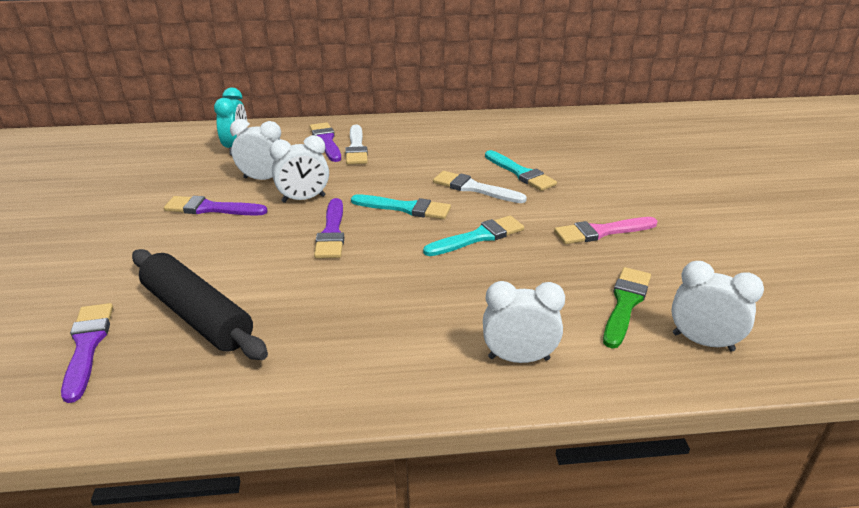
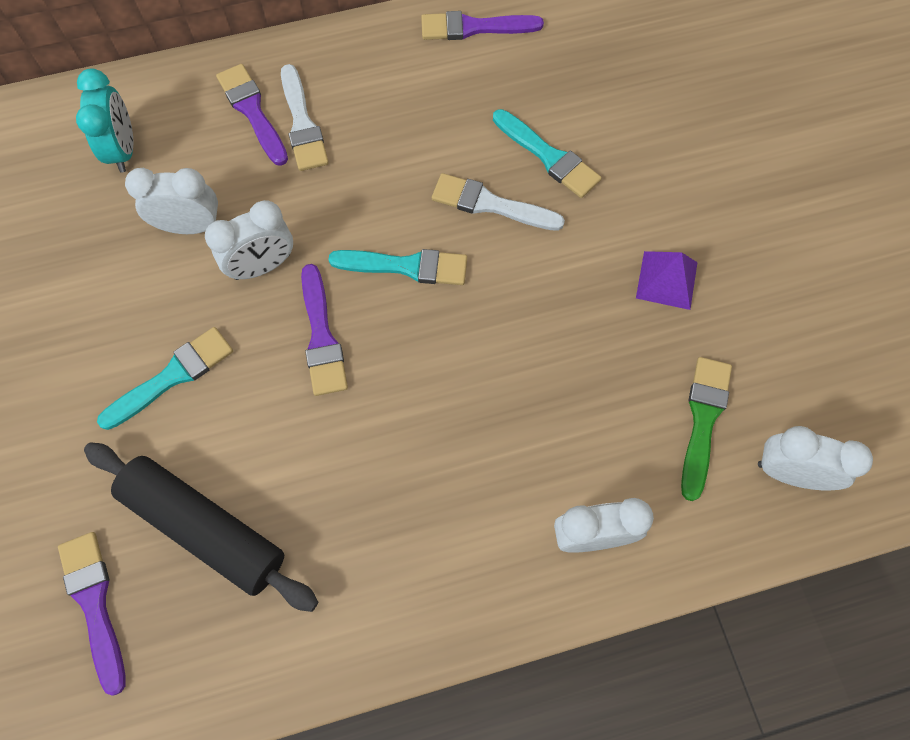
camera: 10 degrees left, 35 degrees up
(211, 208) = (141, 309): purple brush -> purple brush (474, 27)
(478, 237) = (513, 316): turquoise brush -> turquoise brush (173, 376)
(601, 232) = (666, 280): pink brush -> purple pyramid

